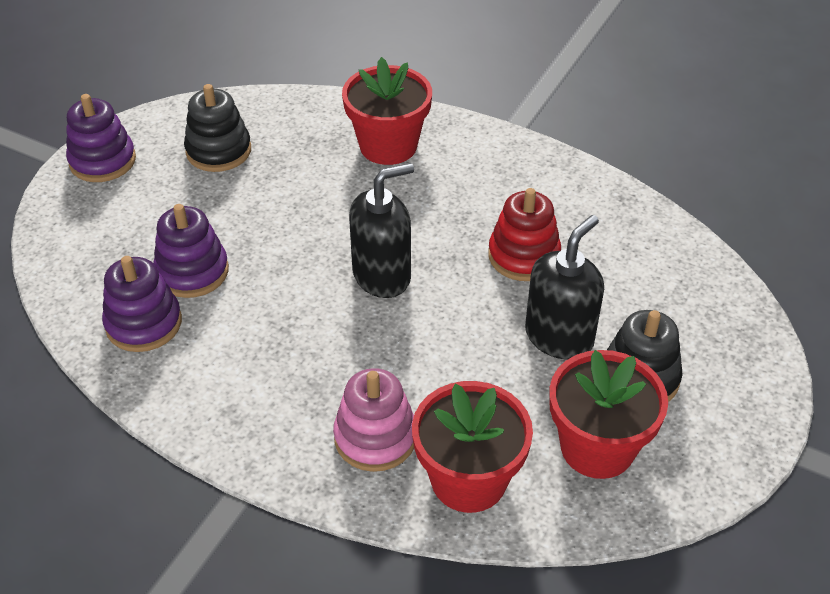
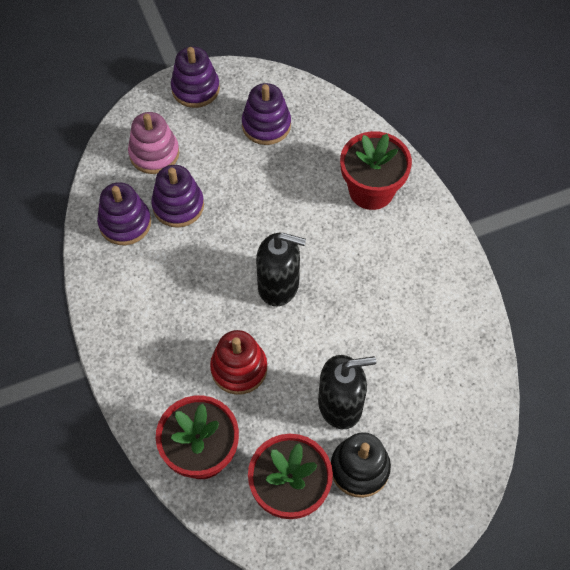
camera: 40 degrees right, 15 degrees up
(218, 151) = (266, 125): black stacking toy -> purple stacking toy
(375, 437) = (178, 389): pink stacking toy -> pink stacking toy (154, 154)
(523, 256) = (375, 333): red stacking toy -> red stacking toy (239, 368)

